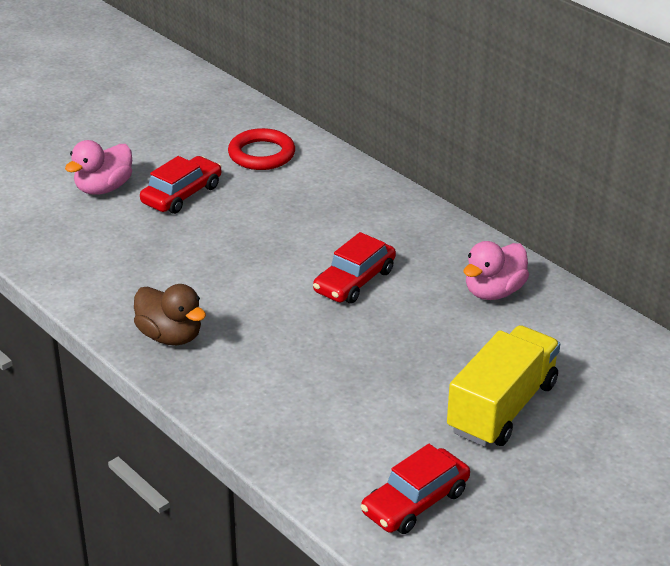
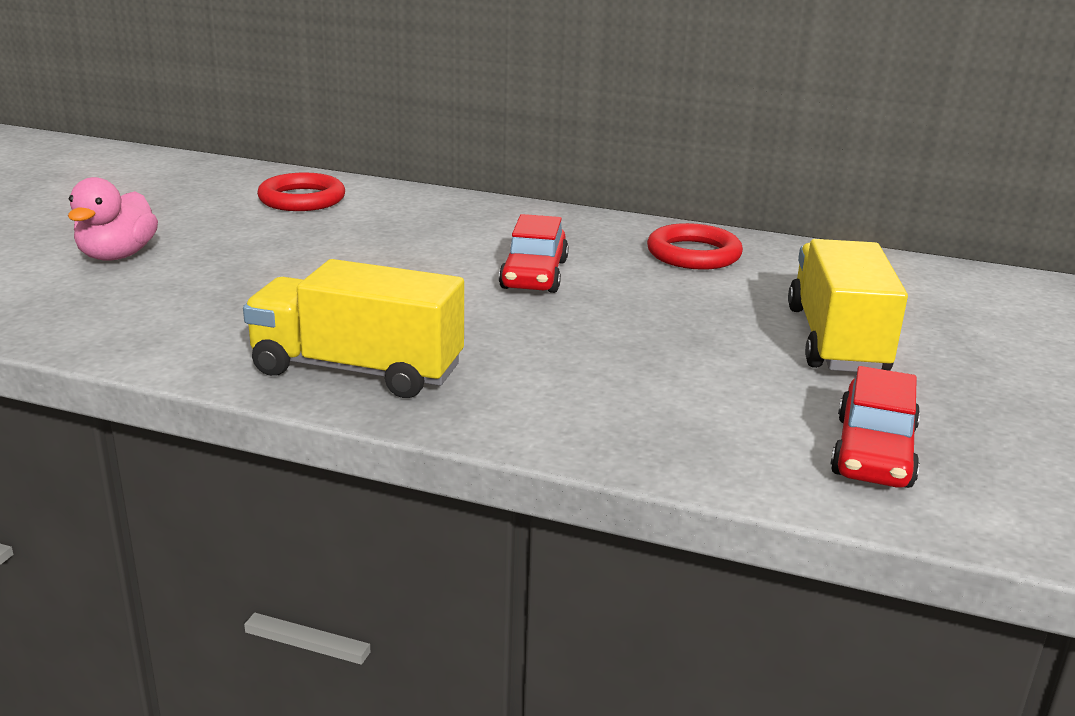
camera: 30 degrees left, 10 degrees down
(170, 336) = (357, 370): brown duck -> yellow truck
(182, 194) = (234, 244): red car -> none
(493, 292) = (693, 254): pink duck -> red ring

